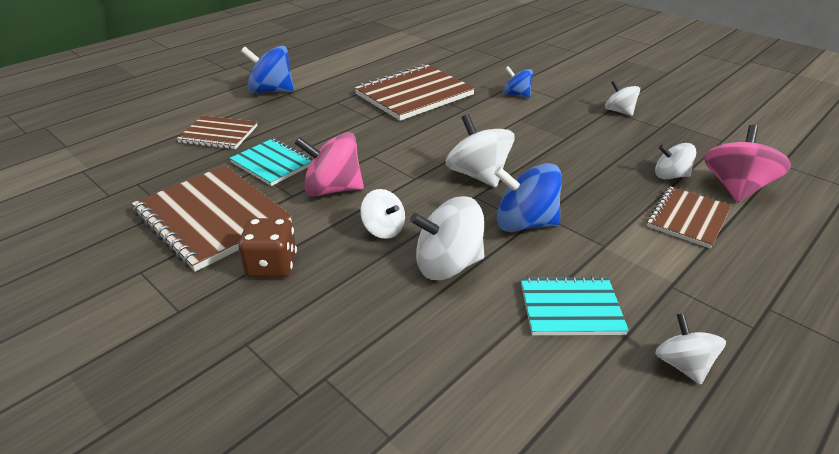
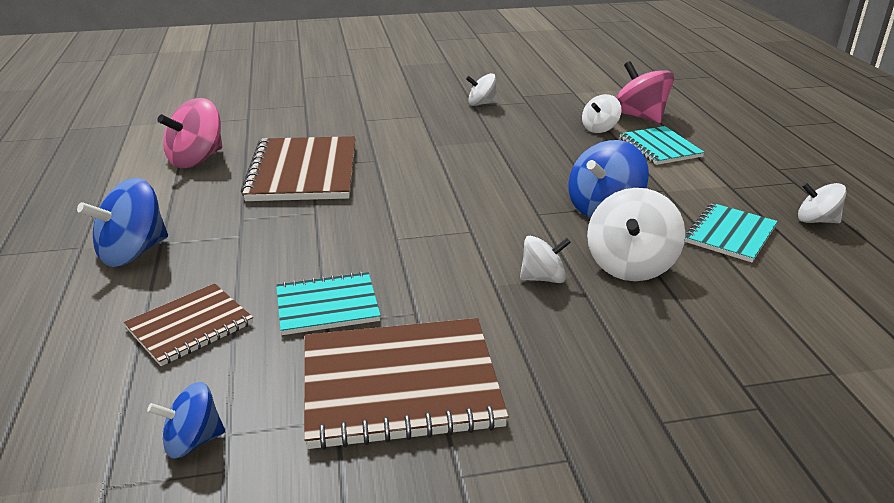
camera: 55 degrees left, 5 degrees down
(272, 266) = (542, 366): brown dice -> none
(332, 189) = (435, 283): pink spinning top -> pink spinning top (196, 159)
(478, 175) = (505, 199): white spinning top -> none
(516, 95) = (387, 128): blue spinning top -> blue spinning top (193, 441)
(687, 218) = (660, 147): brown notebook -> turquoise notebook

